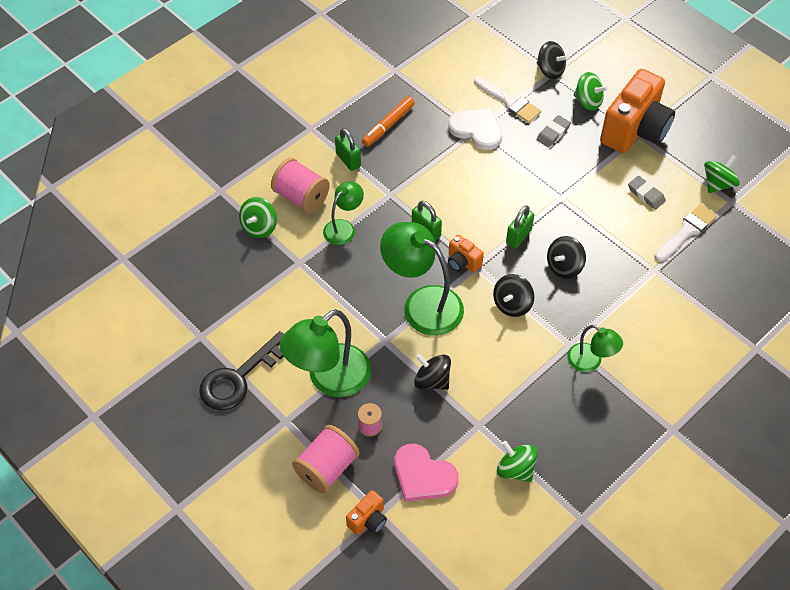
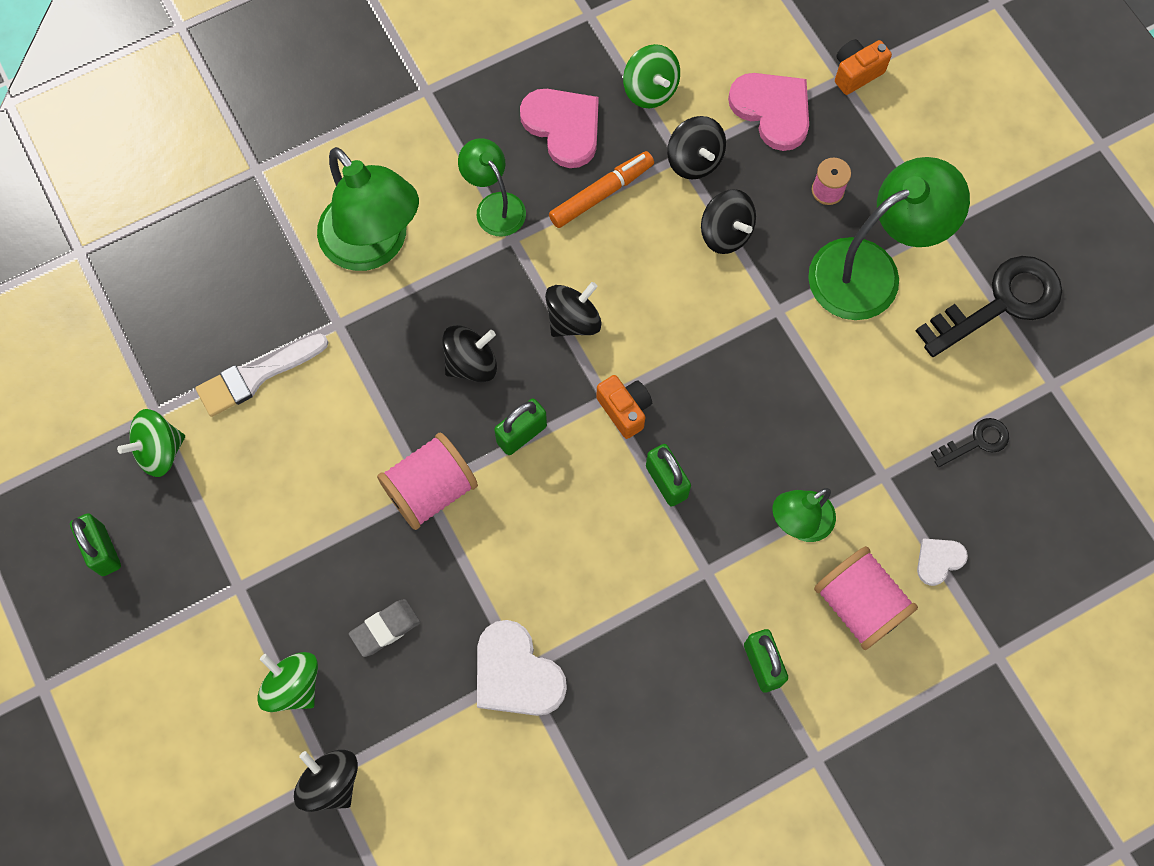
camera: 165 degrees left, 15 degrees up
(245, 292) = (976, 442): none -> black key
(259, 227) = (938, 560): green spinning top -> white heart
(327, 468) = (897, 149): pink spool -> pink spool (430, 490)
(388, 125) = (672, 727): orange marker -> orange marker (601, 194)
(422, 304) = (707, 354): green lamp -> green lamp (374, 246)
(468, 425) = (694, 160): none -> black spinning top
(509, 102) = (435, 724): white brush -> none
(566, 427) = (563, 127): none -> pink heart
(635, 130) = (241, 597): orange camera -> none
(646, 194) = (285, 460): grey eraser -> none
(718, 134) = (103, 550): none -> green padlock

